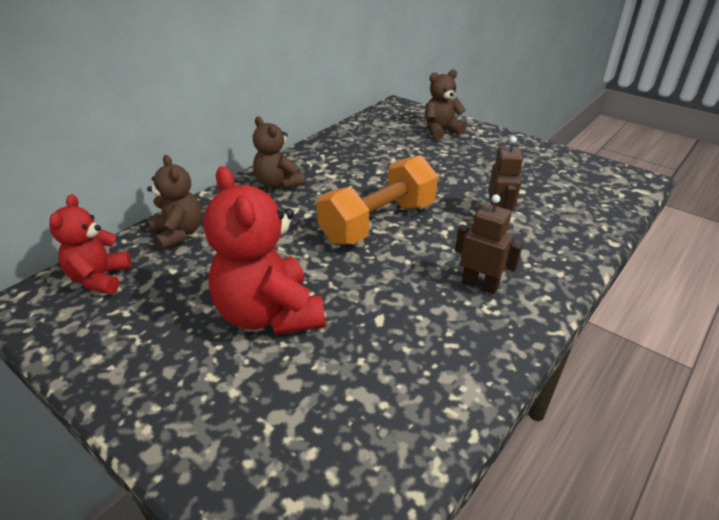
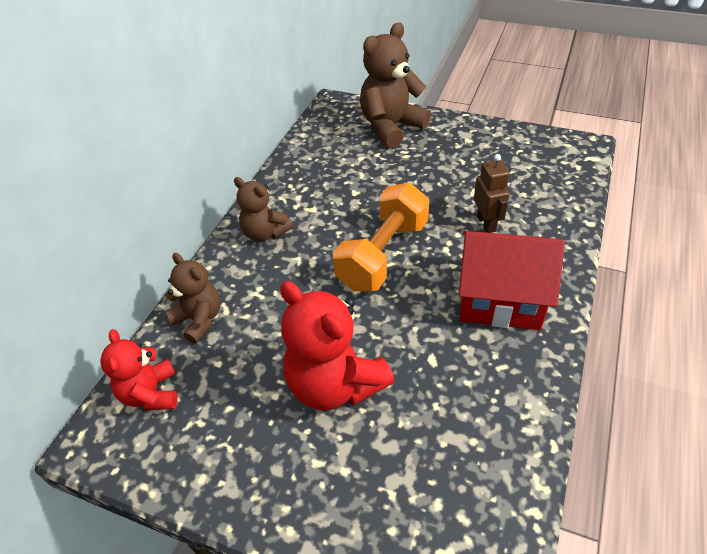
camera: 15 degrees left, 10 degrees up
(441, 131) = (391, 127): brown teddy bear -> brown teddy bear, size x1.65
(480, 285) = (500, 299): brown robot -> red house

